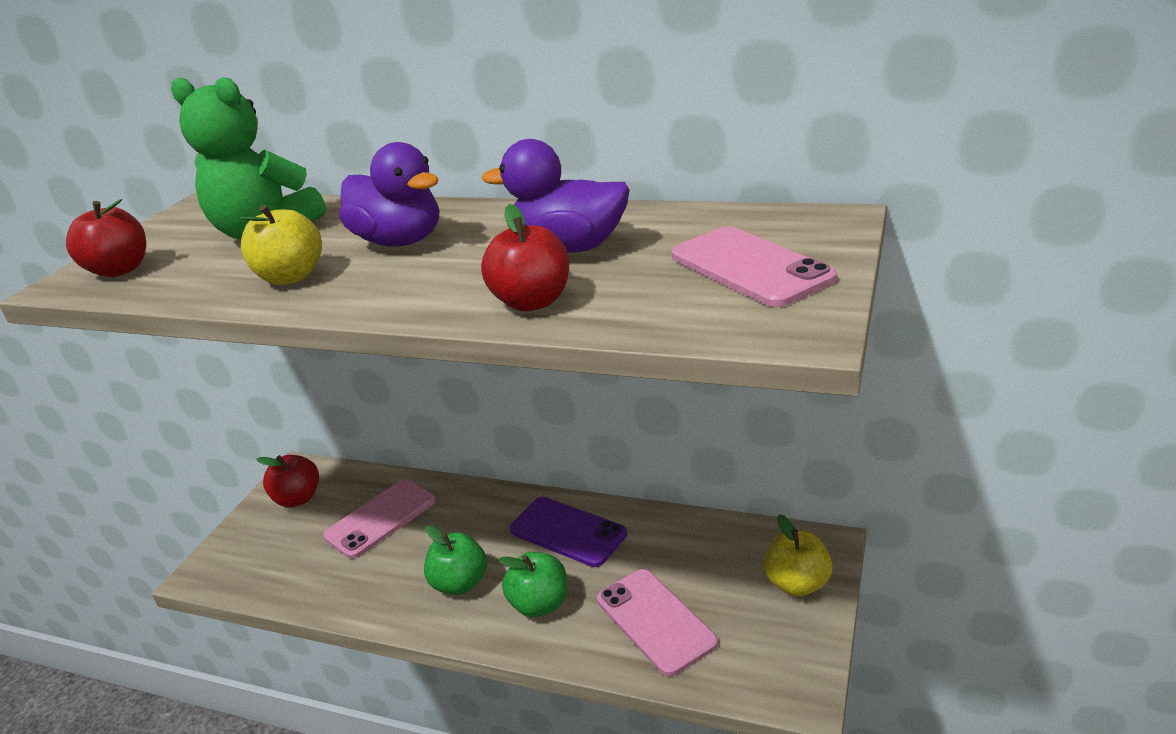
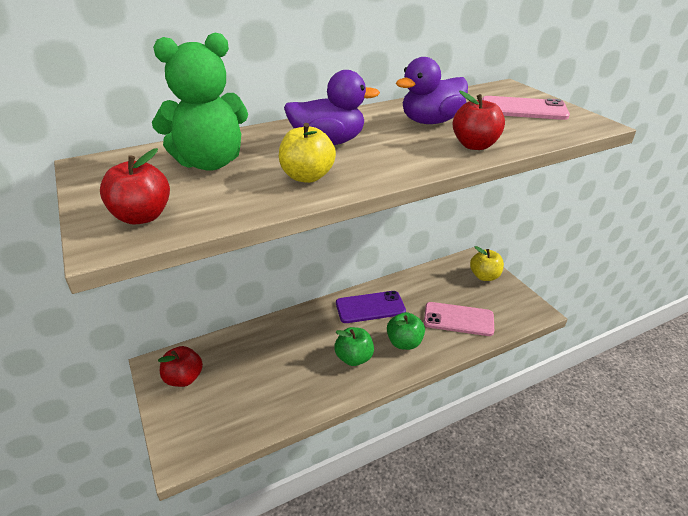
camera: 50 degrees left, 5 degrees up
(380, 518) = (260, 357): pink phone -> none

